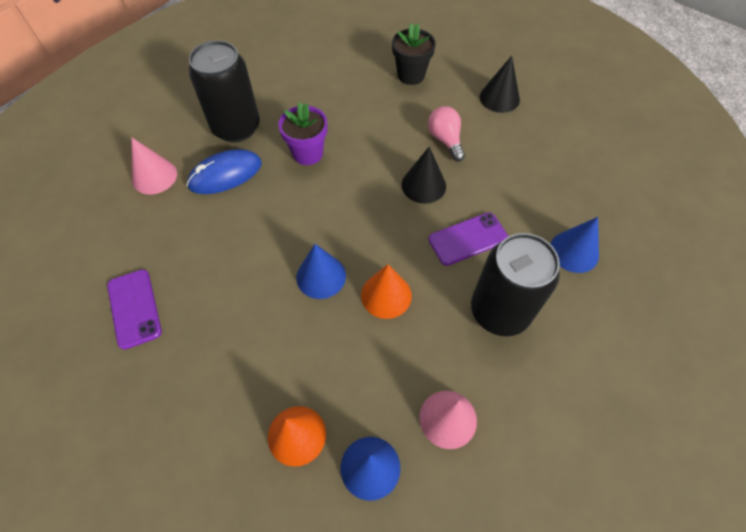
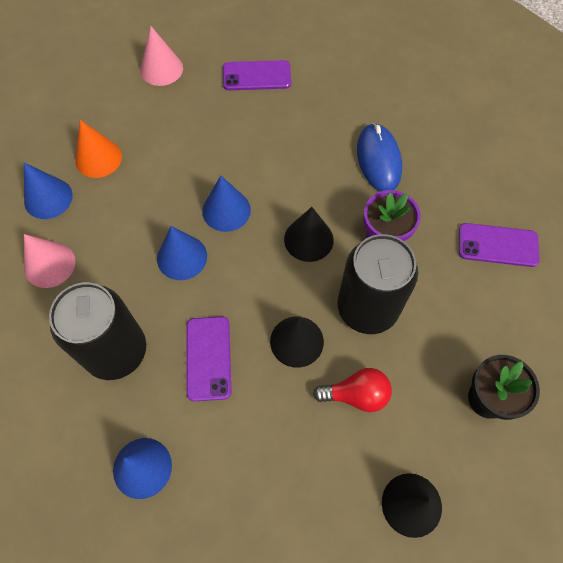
camera: 110 degrees right, 5 degrees up
(154, 176) = (396, 104): pink cone -> pink cone (161, 69)
(236, 127) = (443, 181): black can -> black can (367, 308)
(288, 87) = (498, 245): none -> purple phone
(328, 203) = (308, 239): none -> black cone
(386, 295) = (182, 257): orange cone -> blue cone
(445, 140) = (356, 395): pink light bulb -> red light bulb

